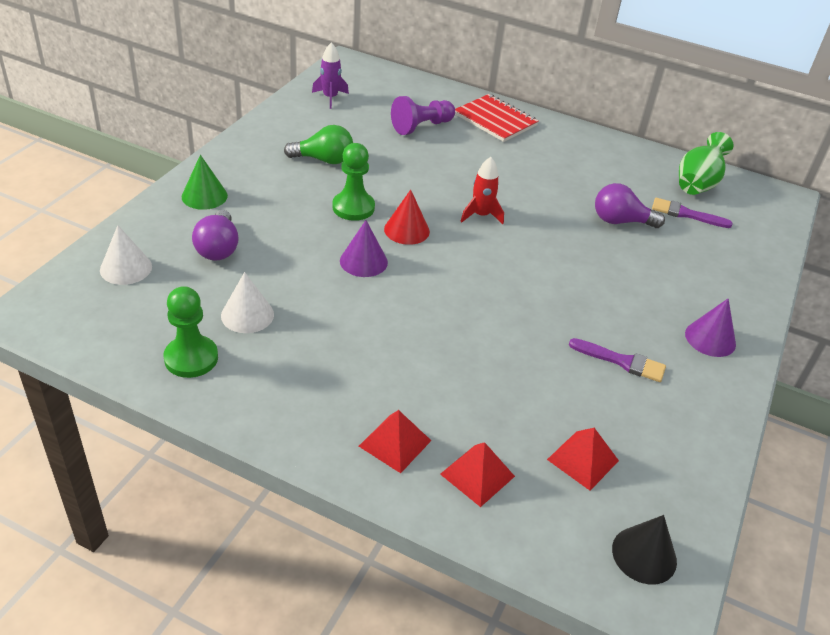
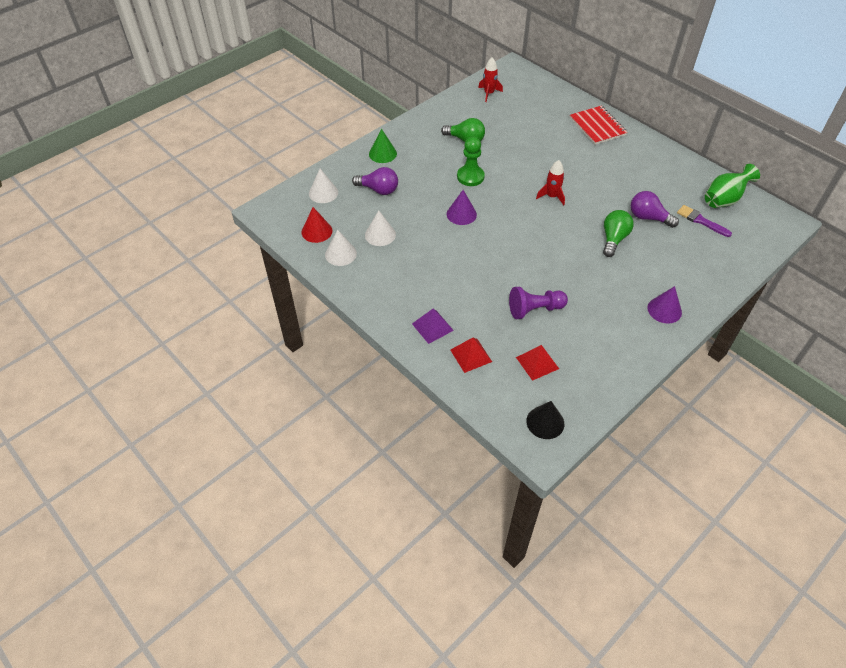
camera: 25 degrees right, 10 degrees up
(191, 358) = (340, 254): green pawn -> white cone
(218, 248) = (378, 190): purple light bulb -> purple light bulb turned 90 degrees counterclockwise
(330, 98) = (489, 93): purple rocket -> red rocket
(395, 443) = (432, 327): red pyramid -> purple pyramid
(406, 230) = (497, 198): red cone -> red cone (317, 231)
(421, 126) = (542, 124): purple pawn -> purple pawn (534, 309)
(592, 257) = (613, 239): none -> green light bulb
(622, 361) = (595, 311): purple brush -> none

